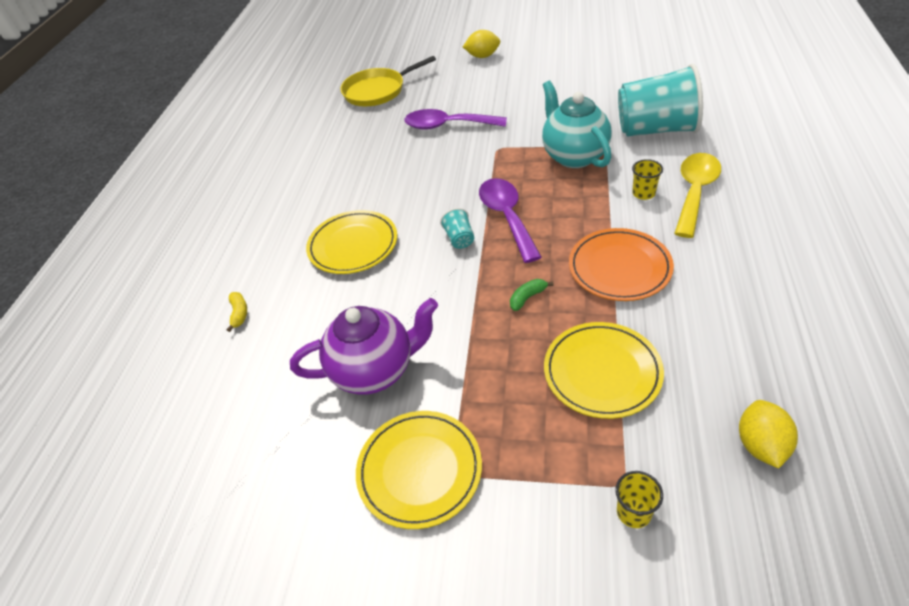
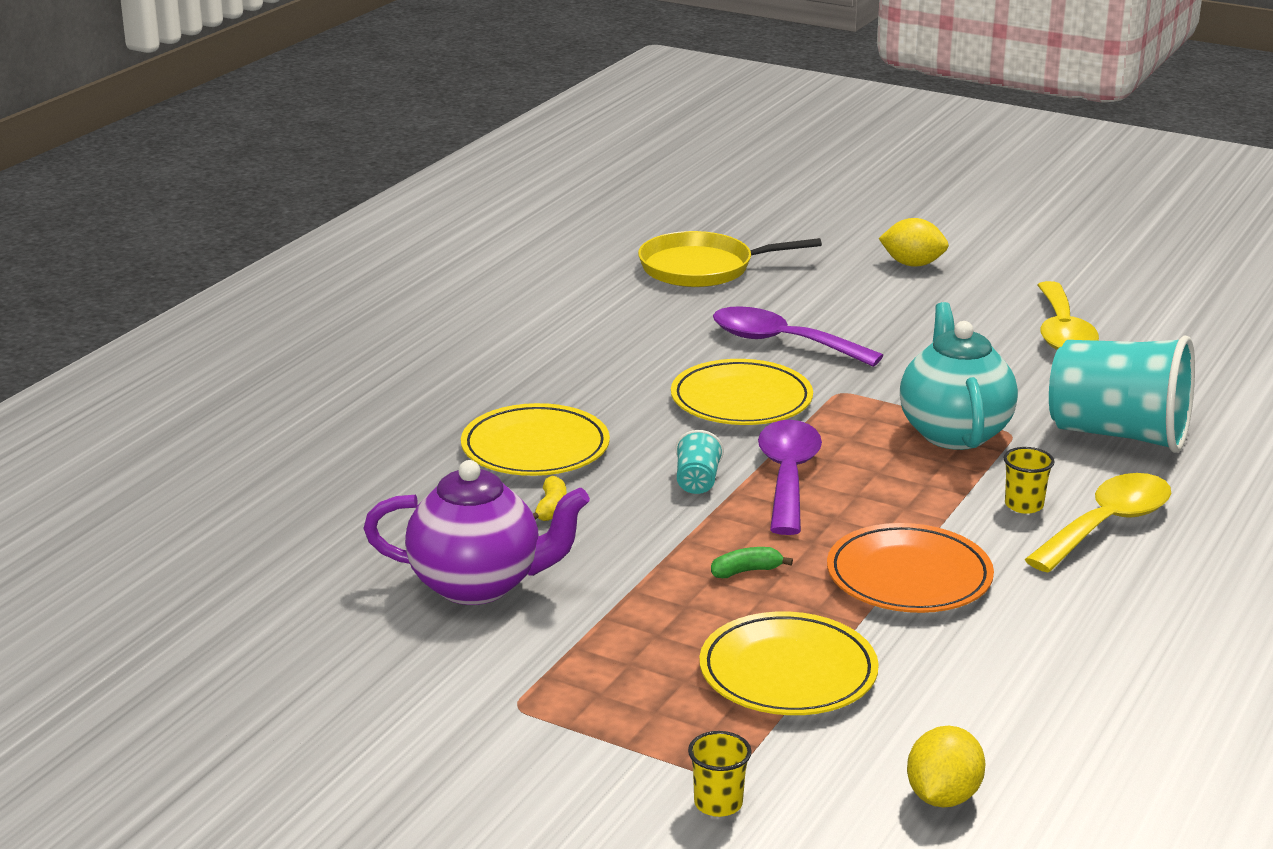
camera: 15 degrees right, 20 degrees down
(239, 313) = (329, 478): yellow banana -> yellow banana (551, 508)
(419, 470) = (472, 692): yellow plate -> yellow plate (741, 400)
(583, 74) = (1062, 332): none -> yellow spoon

